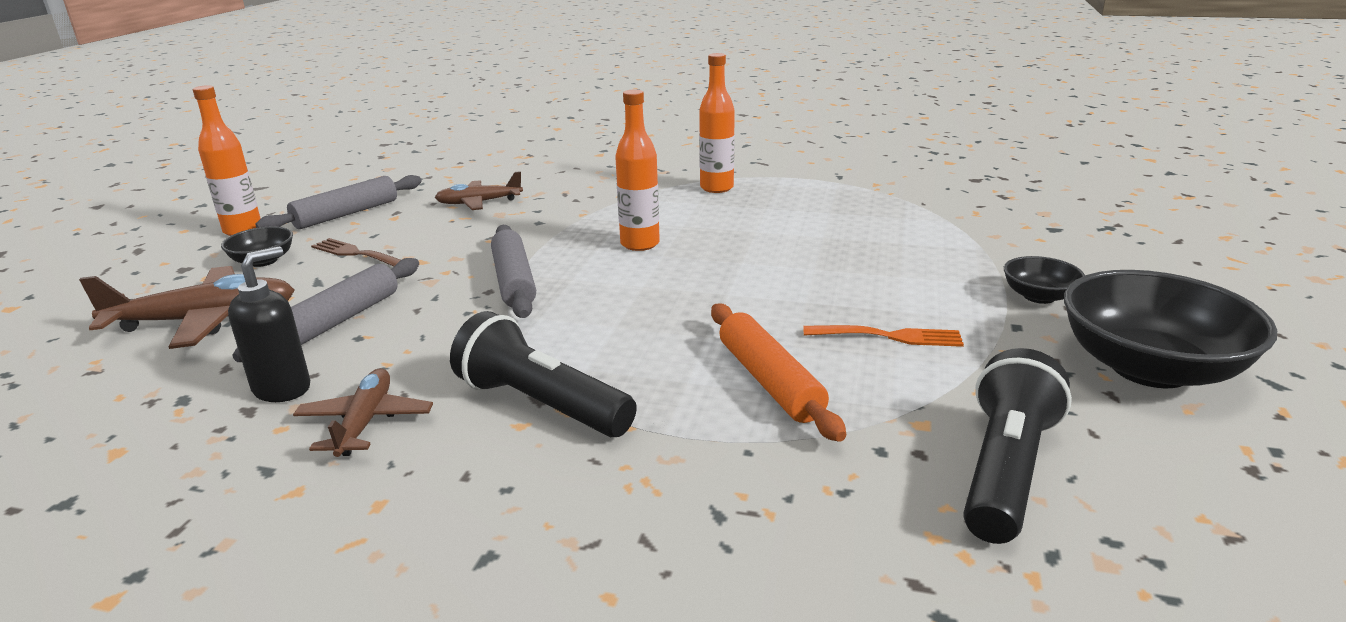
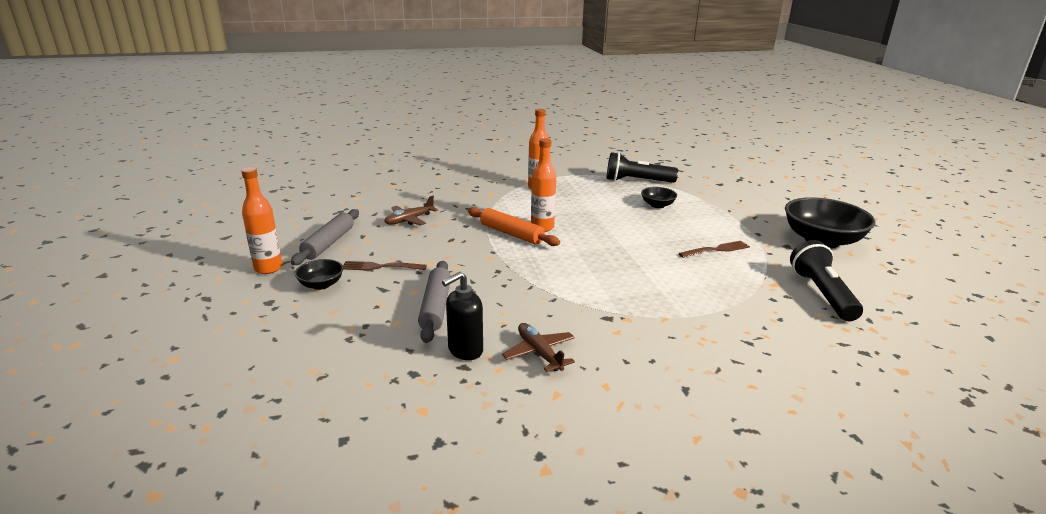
camera: 30 degrees left, 0 degrees up
(206, 320) = (346, 328): brown plane -> none
(283, 388) = (465, 350): black soap dispenser -> black soap dispenser turned 135 degrees counterclockwise
(514, 281) = (504, 262): grey rolling pin -> none
(541, 404) = (612, 319): black flashlight -> black flashlight (637, 181)
(769, 381) = (695, 282): orange rolling pin -> orange rolling pin (511, 234)
(887, 336) = (716, 250): orange fork -> brown fork
(1039, 296) = (751, 218): black bowl -> black bowl (657, 205)

